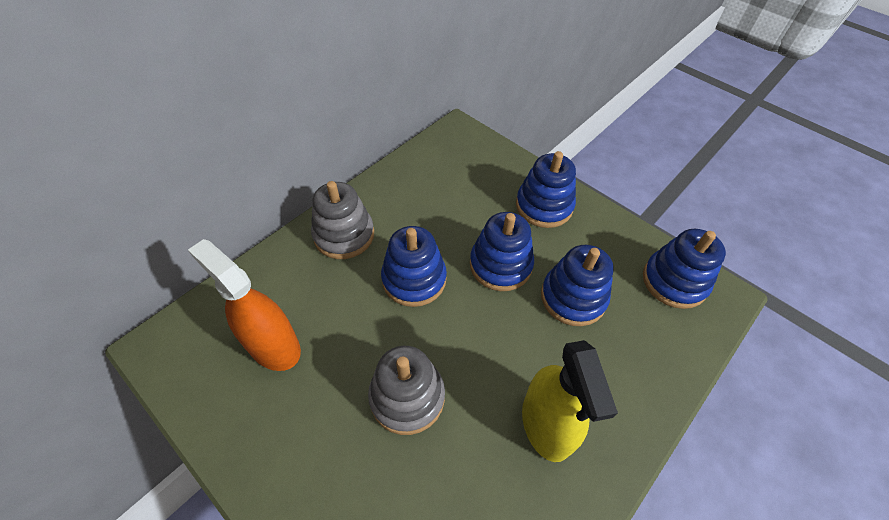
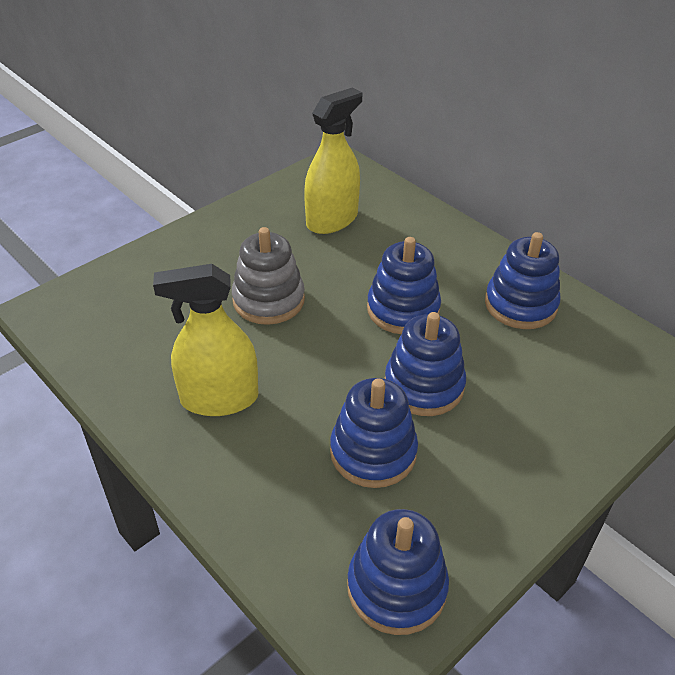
camera: 95 degrees right, 10 degrees down
(273, 346) = (332, 220): orange spray bottle -> yellow spray bottle
(344, 235) = (462, 258): grey stacking toy -> none
(544, 206) = (532, 447): blue stacking toy -> blue stacking toy (520, 305)

